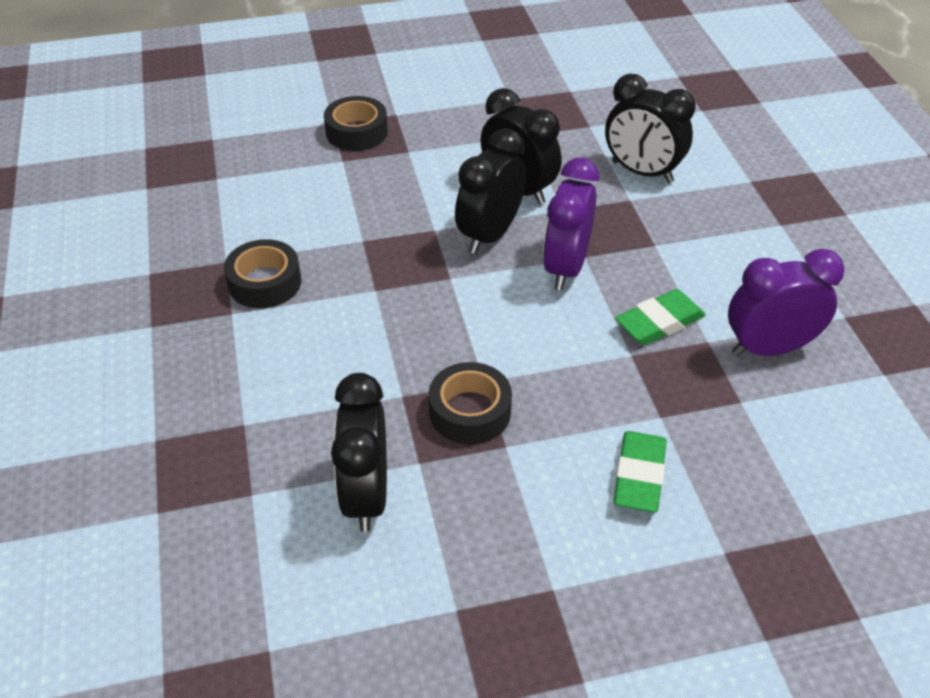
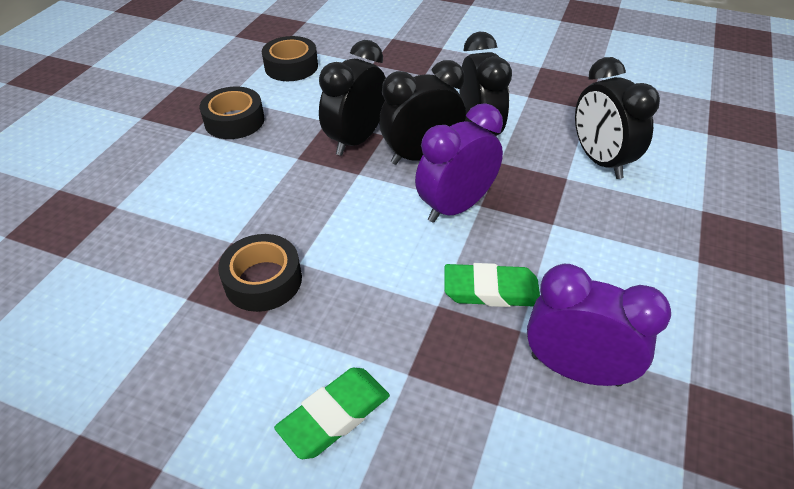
camera: 35 degrees right, 0 degrees up
(357, 132) = (402, 49): black tape -> black tape (291, 66)
(366, 495) = (126, 301): black clock -> black clock (356, 140)

